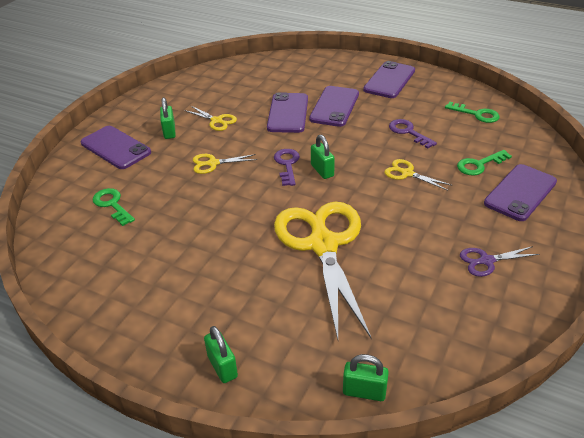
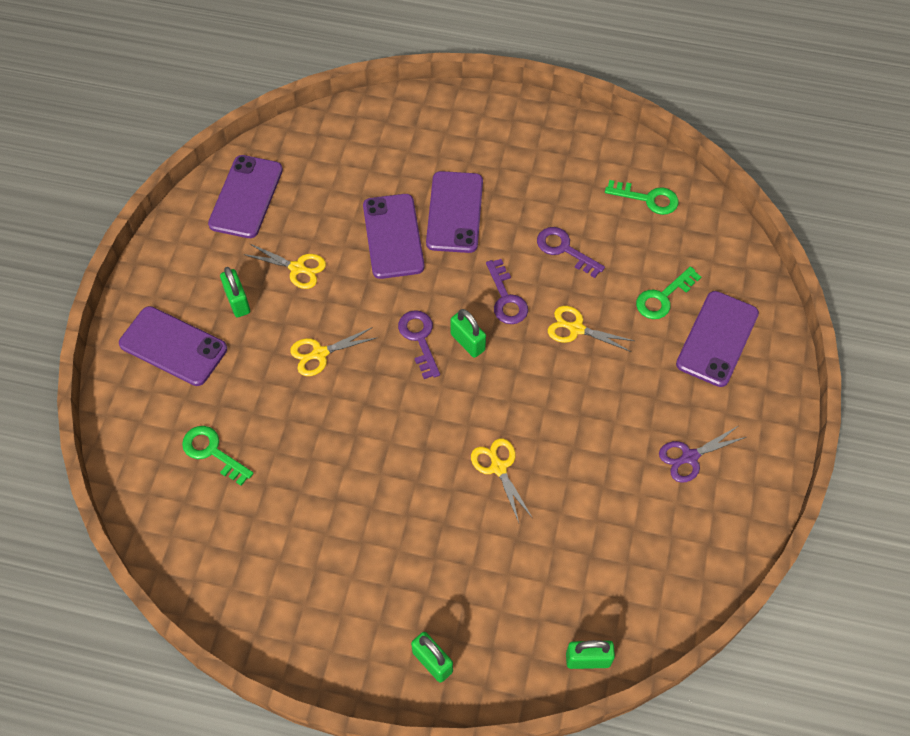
camera: 15 degrees left, 20 degrees up
(323, 244) = (498, 467): yellow scissors -> yellow scissors, size x0.42
(358, 151) = (506, 298): none -> purple key
(389, 80) = (519, 143): purple phone -> purple phone (246, 197)

